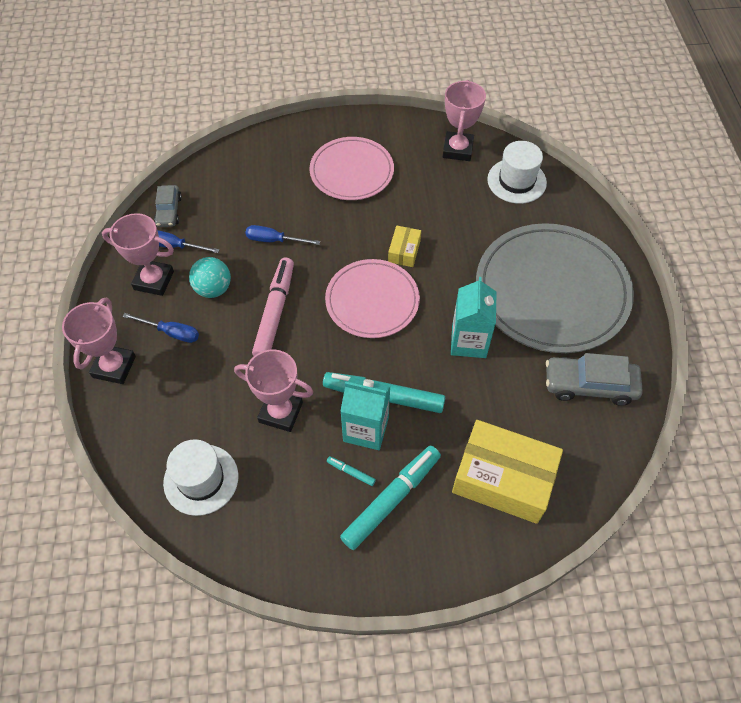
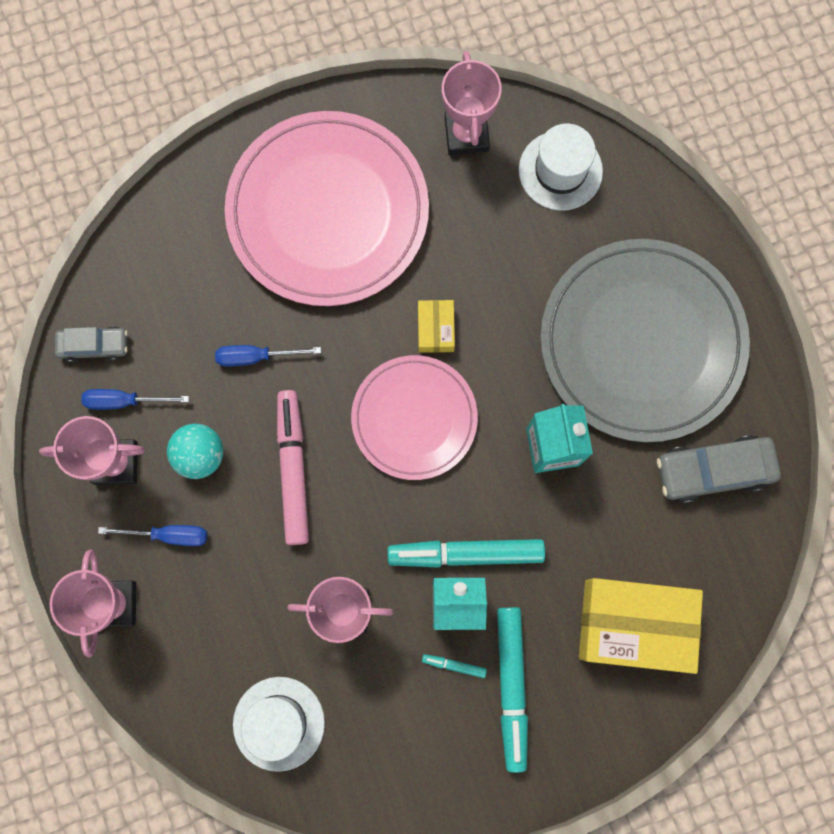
camera: 15 degrees left, 20 degrees up
(169, 211) = (94, 345): grey car -> grey car turned 75 degrees counterclockwise
(351, 171) = (328, 212): pink plate -> pink plate, size x1.66
(391, 499) = (511, 687): turquoise marker -> turquoise marker turned 150 degrees clockwise

